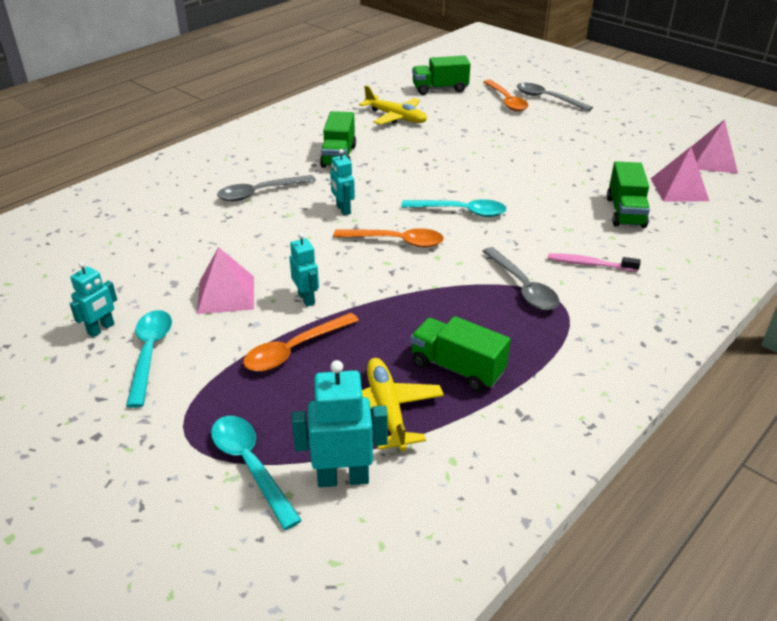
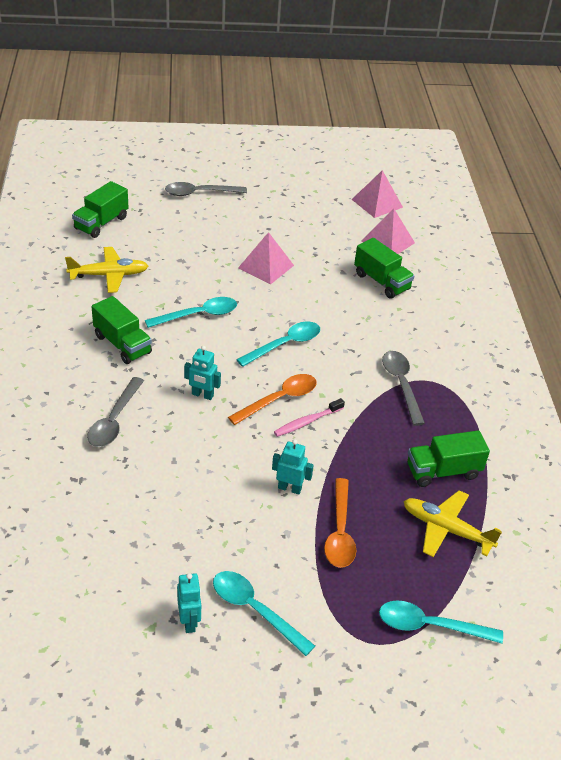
camera: 50 degrees left, 5 degrees up
(226, 294) = (231, 526): pink pyramid -> pink pyramid (266, 266)
(343, 478) = (483, 589): turquoise robot -> none
(422, 164) = (198, 315): none -> turquoise spoon
(506, 101) = (172, 211): orange spoon -> none
(523, 287) = (401, 384): grey spoon -> grey spoon turned 120 degrees counterclockwise
(589, 264) = (413, 340): pink toothbrush -> pink toothbrush (307, 422)

